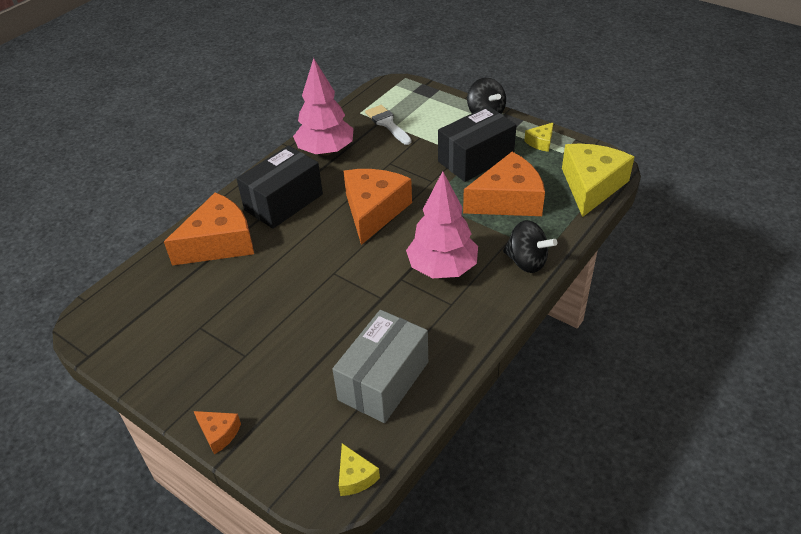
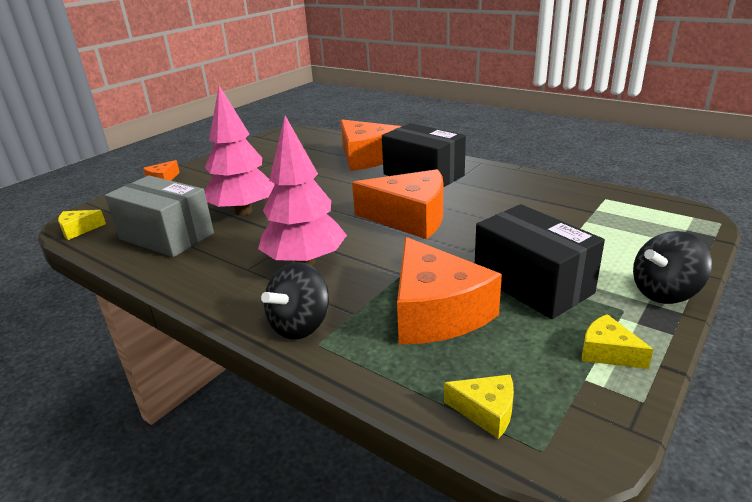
camera: 90 degrees right, 15 degrees down
(326, 151) = (515, 186): pink tree -> pink tree (243, 211)
(387, 123) = (590, 216): white brush -> none
(591, 186) = (486, 411): yellow cheese -> yellow cheese, size x0.45

